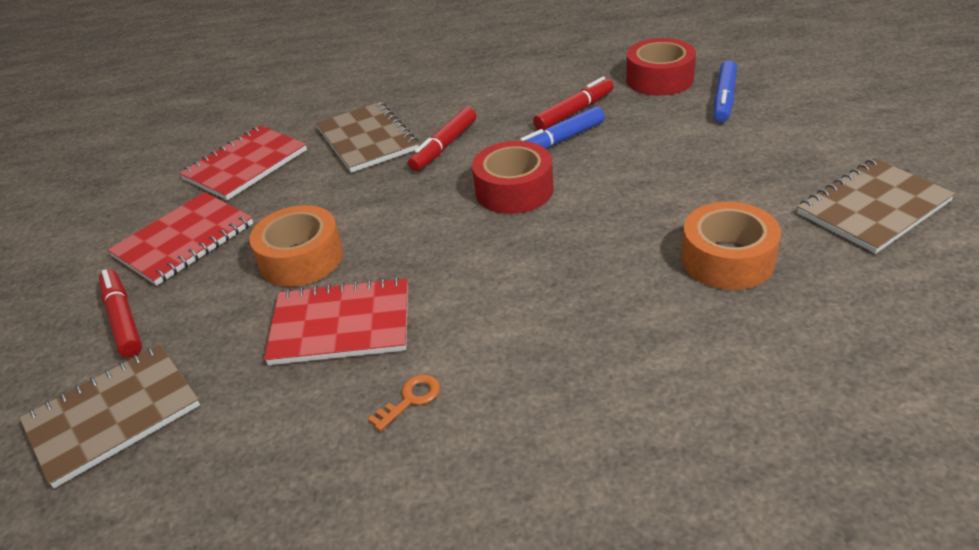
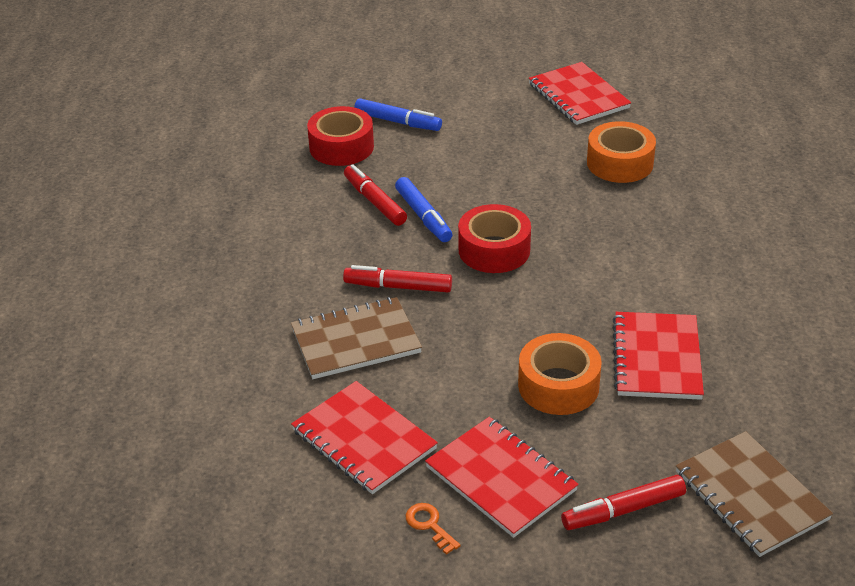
camera: 85 degrees left, 0 degrees up
(410, 399) = (745, 321): orange key -> orange key (429, 525)
(444, 146) = (398, 287): red marker -> red marker turned 150 degrees clockwise
(873, 207) = (578, 96): brown notebook -> red notebook

